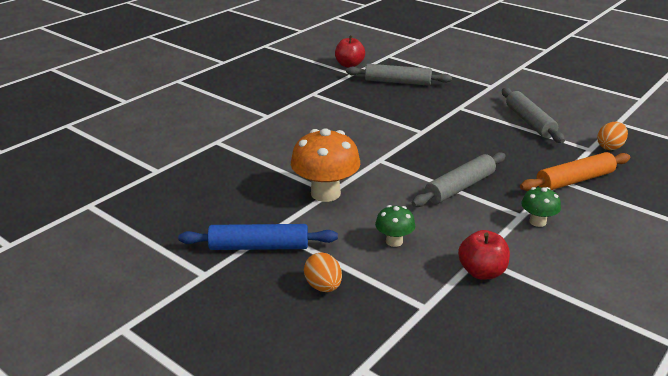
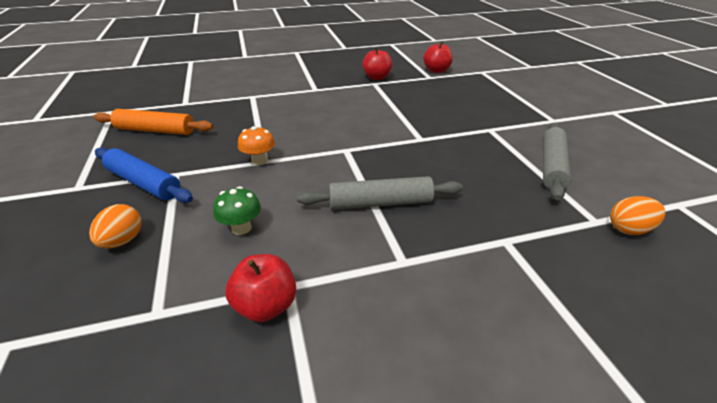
camera: 35 degrees right, 5 degrees up
(306, 87) = (377, 77): none -> red apple
(325, 193) = (259, 161): orange mushroom -> orange mushroom, size x0.52
(397, 82) = (460, 93): grey rolling pin -> none
(537, 222) = (411, 279): green mushroom -> none
(574, 180) = (526, 250): orange rolling pin -> orange rolling pin (155, 130)

